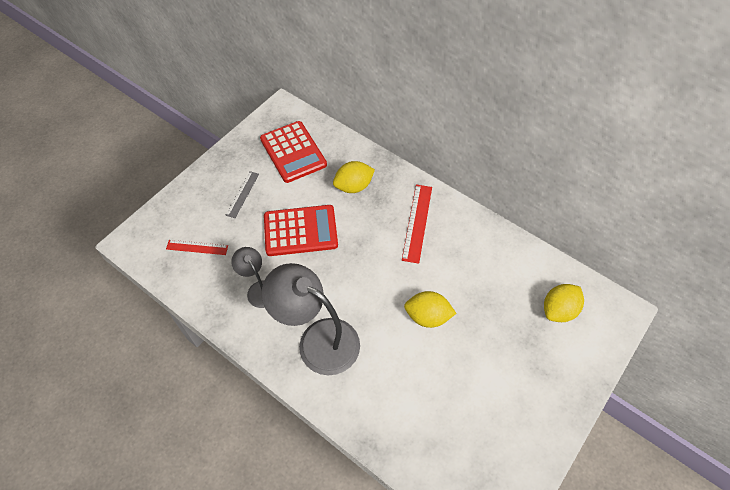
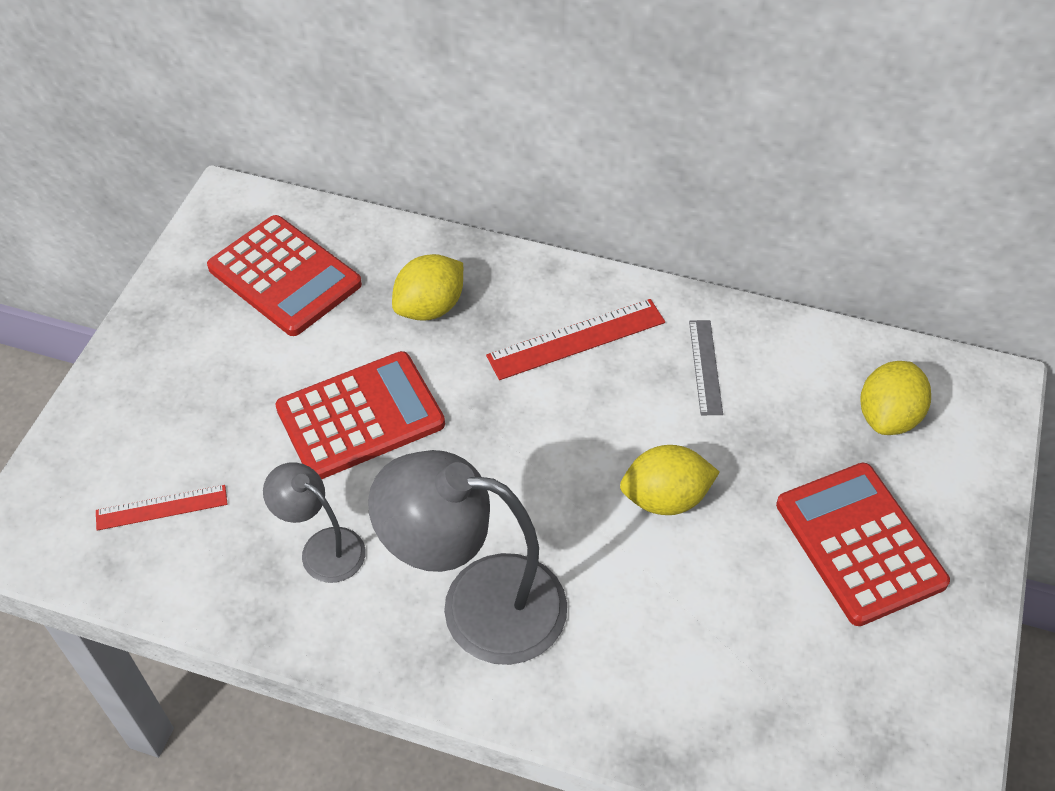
camera: 20 degrees left, 5 degrees down
(242, 194) = (214, 381): grey ruler -> grey ruler (705, 367)
(417, 222) = (576, 339): red ruler -> red ruler turned 75 degrees clockwise
(515, 371) = (859, 543): none -> red calculator

